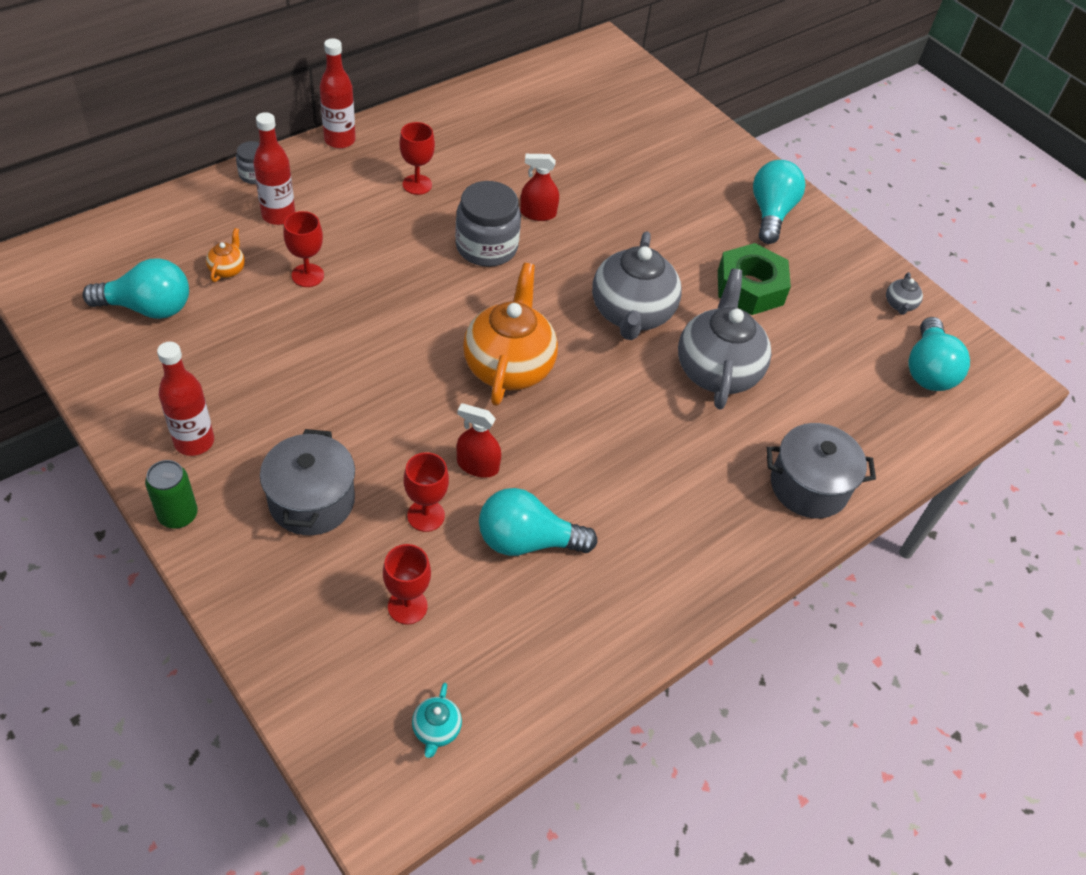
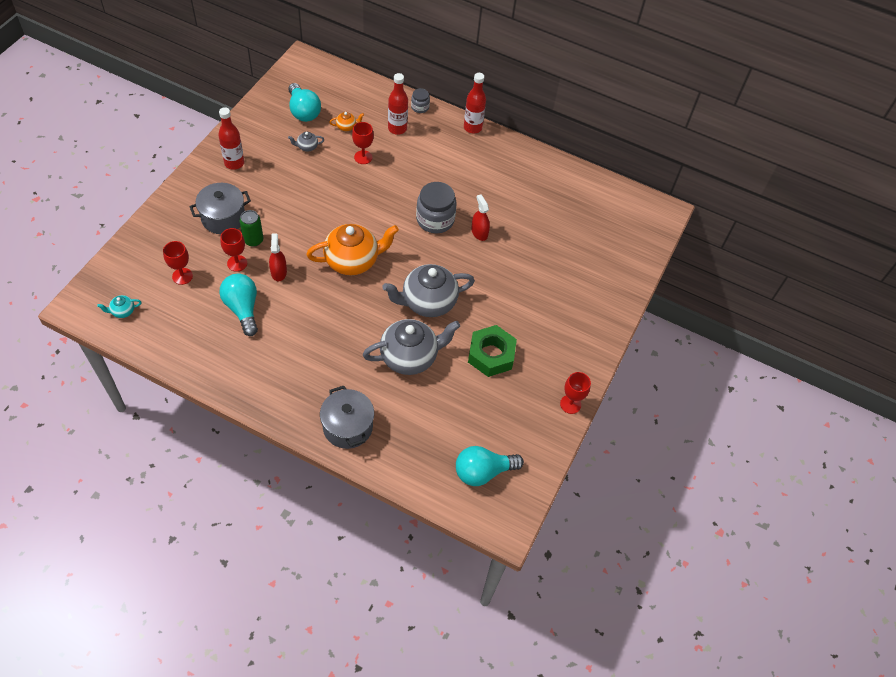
camera: 65 degrees right, 5 degrees up
(178, 515) = (191, 176): green can -> green can (253, 240)
(417, 184) = (462, 172): red goblet -> red goblet (570, 404)
(771, 213) = (568, 348): turquoise light bulb -> none
(899, 305) = (533, 442): grey teapot -> grey teapot (307, 147)

